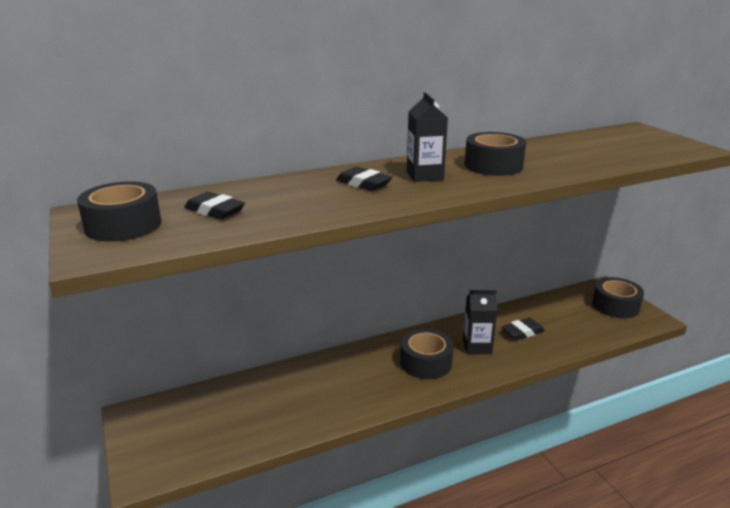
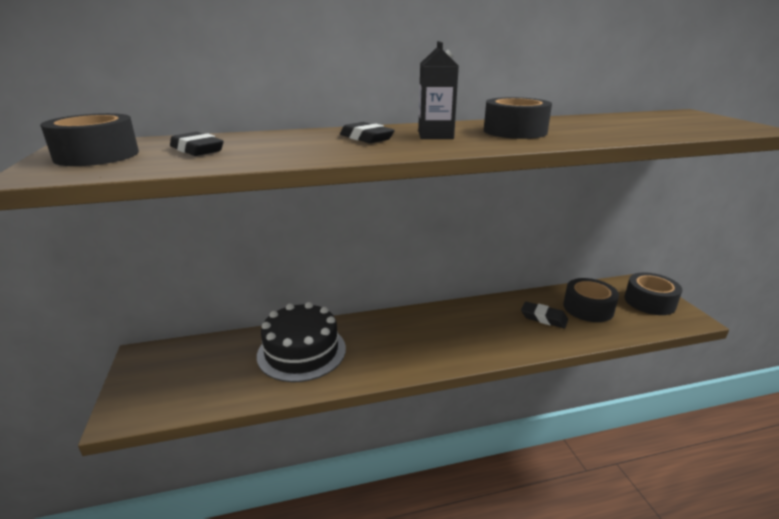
camera: 10 degrees right, 0 degrees up
(298, 391) = (301, 351): none -> black cake
(426, 362) = (436, 337): black tape -> black tape (588, 308)
(477, 346) = (492, 327): black carton -> none
(522, 332) = (543, 318): black eraser -> black eraser turned 45 degrees clockwise

